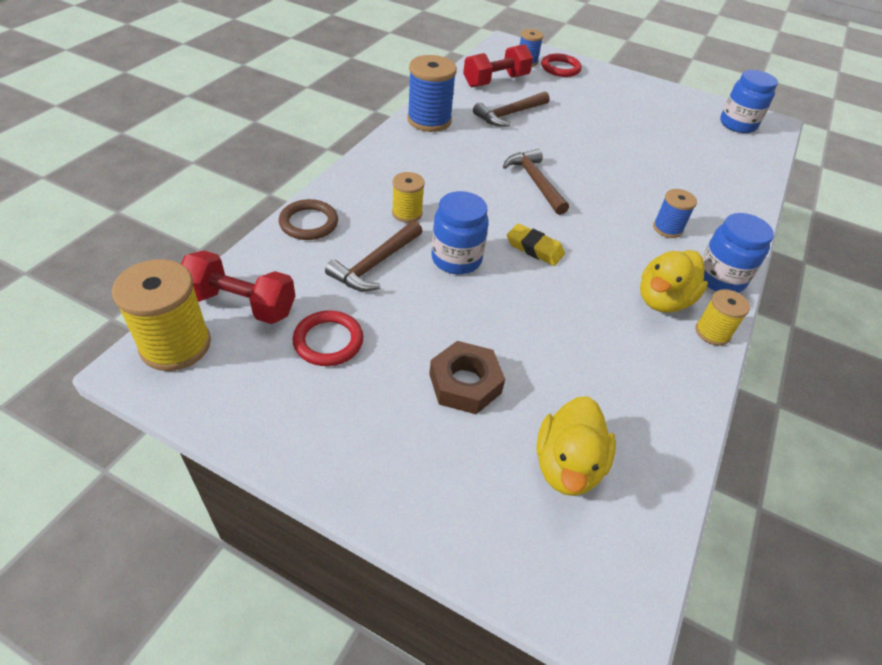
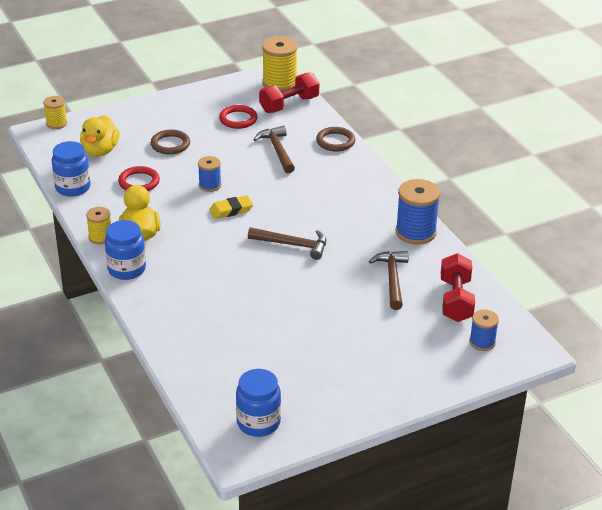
camera: 130 degrees right, 10 degrees down
(407, 213) = (311, 178): yellow spool -> yellow spool (56, 123)
(456, 259) = (253, 178): blue jar -> blue jar (73, 187)
(465, 383) = (170, 144): brown nut -> brown ring
(560, 68) = (453, 359): red ring -> red ring (139, 182)
(567, 465) = (100, 151): yellow duck -> yellow duck turned 135 degrees counterclockwise
(667, 228) = (187, 277): blue spool -> blue spool (210, 185)

